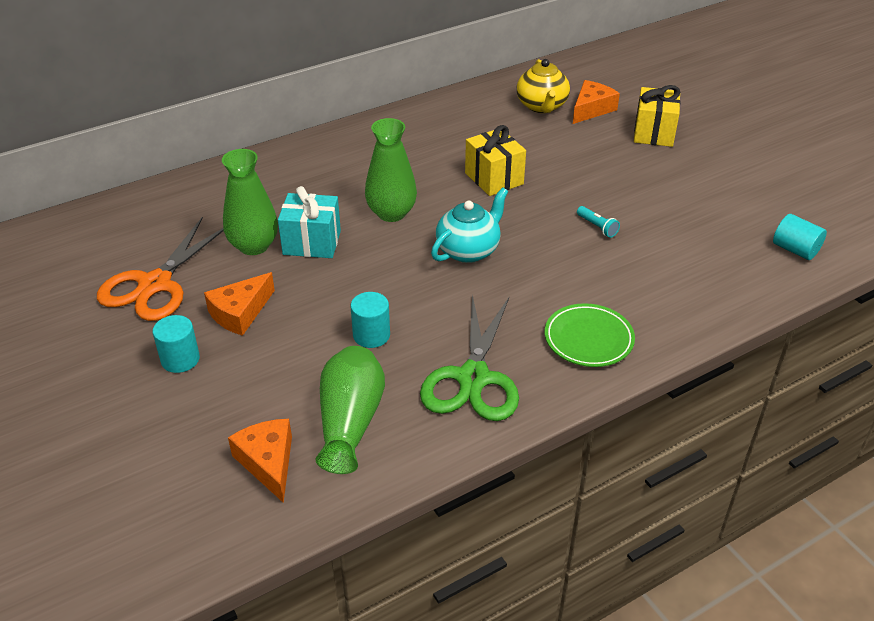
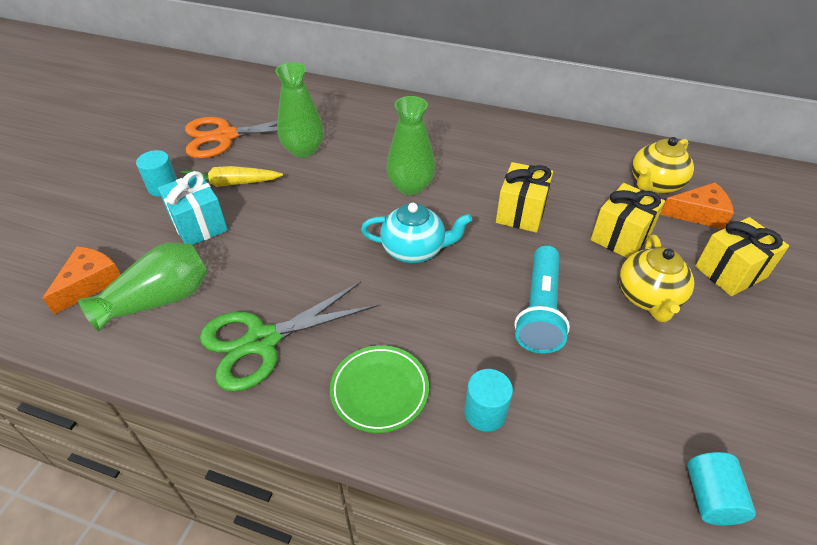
camera: 50 degrees right, 5 degrees up
(240, 313) = (230, 184): orange cheese -> yellow carrot
(312, 243) = (334, 171): turquoise gift -> turquoise gift (199, 225)
(371, 335) = (263, 256): turquoise cylinder -> turquoise cylinder (485, 412)
(572, 152) = (621, 236): none -> yellow gift
(597, 227) = (540, 310): turquoise flashlight -> turquoise flashlight, size x2.27
(638, 177) = (648, 298): none -> yellow teapot

